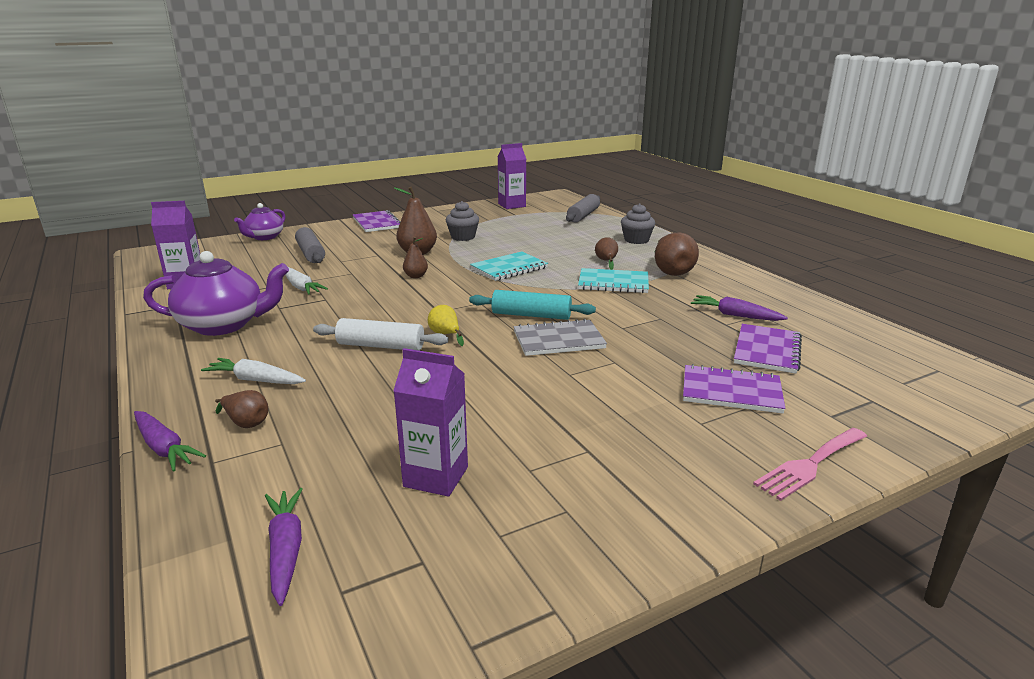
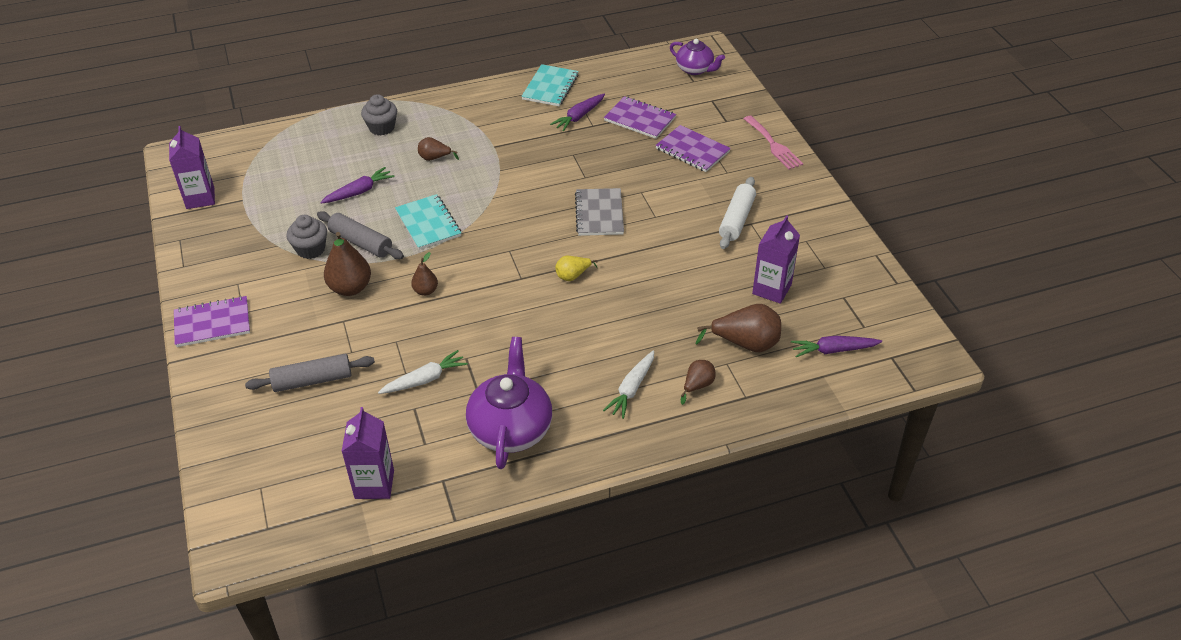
camera: 80 degrees left, 20 degrees up
(164, 448) = (726, 426): purple carrot -> purple carrot (359, 192)
(264, 237) = (219, 434): purple teapot -> purple teapot (695, 69)
(381, 346) = (585, 315): white rolling pin -> white rolling pin (736, 219)
(531, 315) = (547, 222): turquoise rolling pin -> none
(583, 215) = (278, 148): grey rolling pin -> grey rolling pin (361, 242)
(613, 283) = (491, 164): turquoise notebook -> turquoise notebook (550, 87)
(671, 271) = (475, 125): brown pear -> brown pear (745, 344)
(731, 391) = (692, 150): purple notebook -> purple notebook turned 75 degrees counterclockwise

